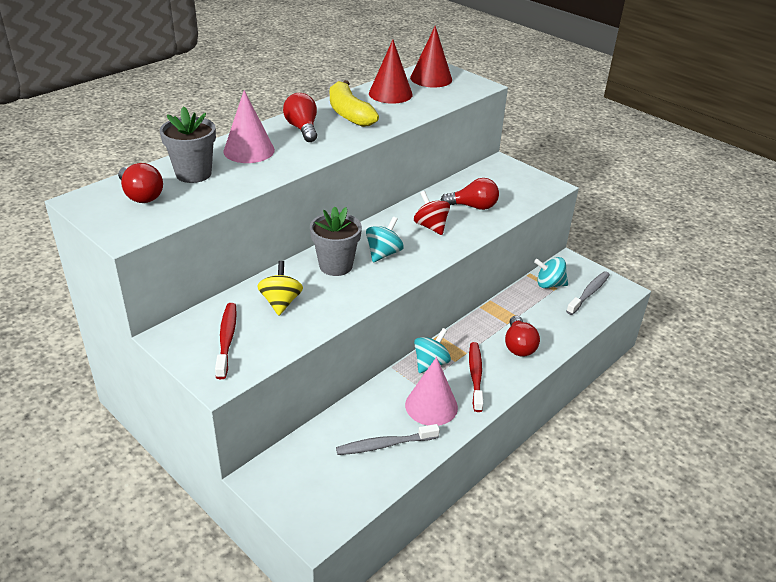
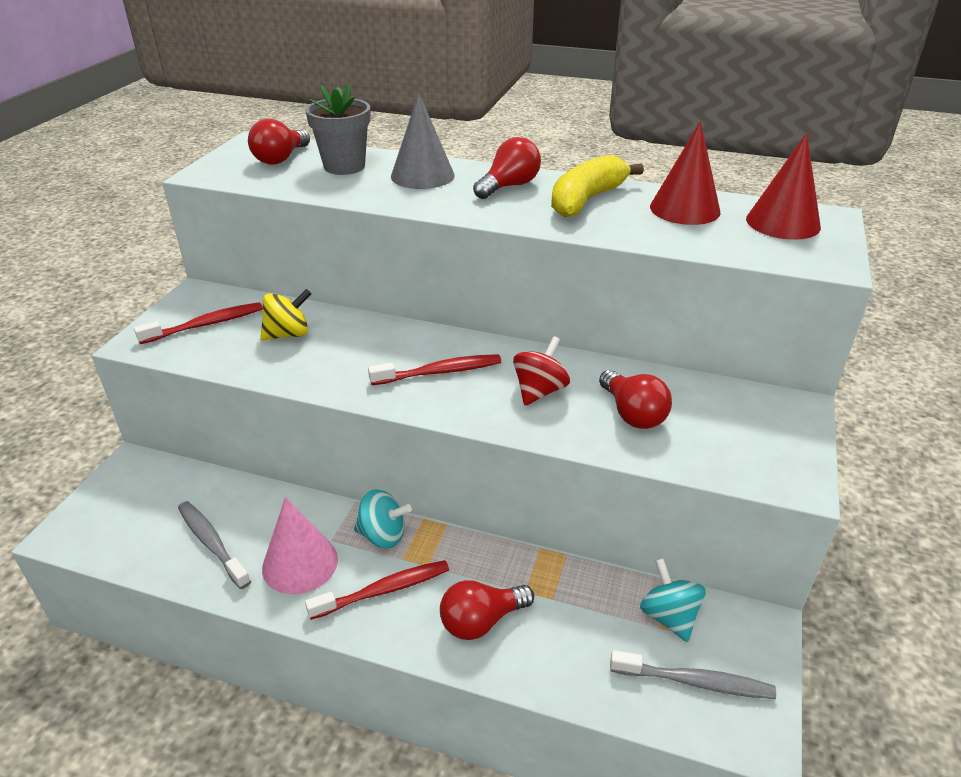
camera: 65 degrees right, 0 degrees up
(249, 150) = (422, 175): pink cone -> grey cone
(336, 266) = (385, 346): grey flower pot -> none
(383, 253) = (440, 372): turquoise spinning top -> red toothbrush

